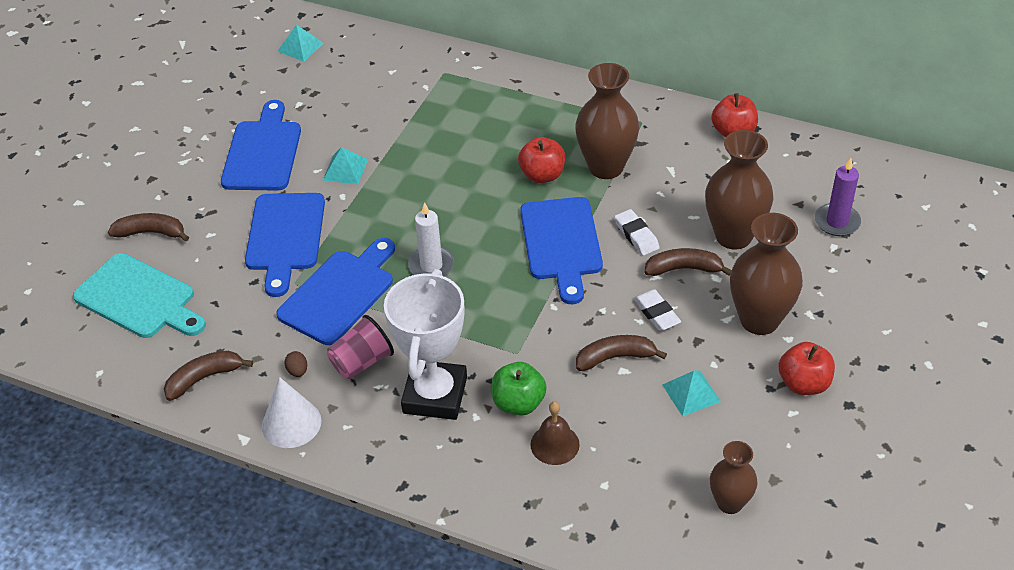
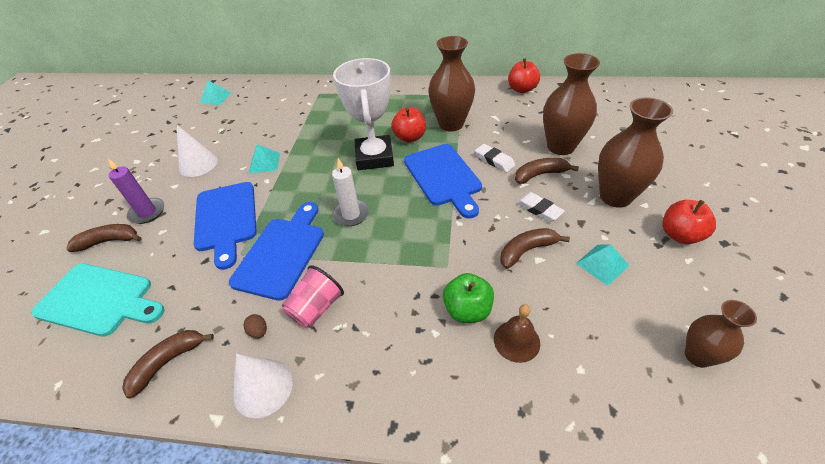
camera: 15 degrees left, 0 degrees up
(262, 152) = (198, 164): blue cutting board -> white cone
(435, 395) = (391, 322): white trophy -> white trophy (374, 157)
(837, 222) = (621, 124): purple candle -> purple candle (147, 212)

